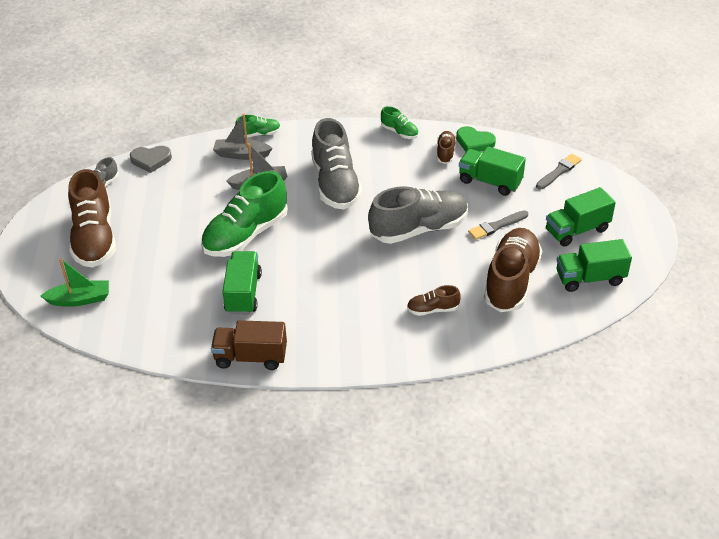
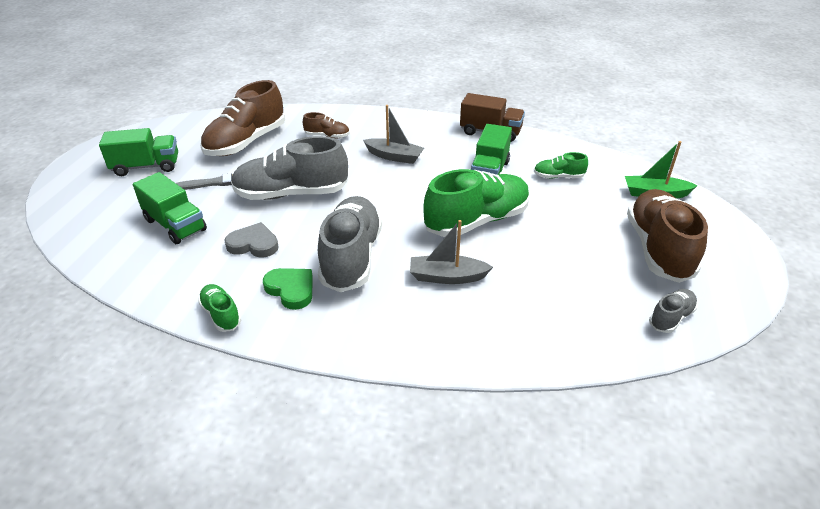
camera: 165 degrees left, 5 degrees down
(151, 160) = (603, 347): grey heart -> grey heart (253, 244)
(241, 154) = (462, 327): grey boat -> grey boat (394, 156)
(259, 134) = (428, 359): green shoe -> green shoe (558, 177)
(445, 153) = (189, 270): brown shoe -> none
(474, 142) = (141, 277): green heart -> green heart (291, 289)
(559, 171) = (90, 221): grey brush -> none
(590, 278) = (181, 134): green truck -> none

